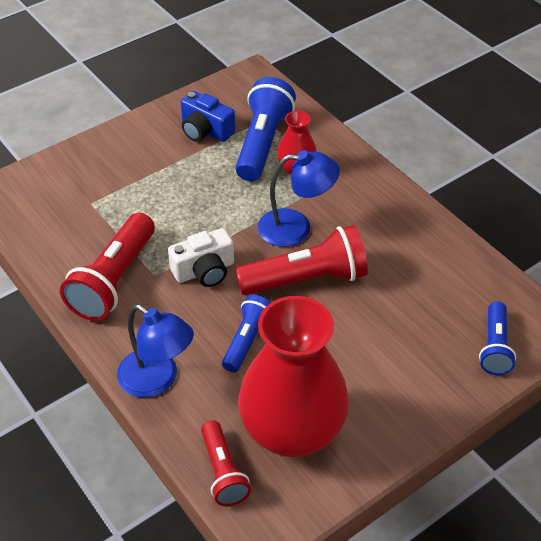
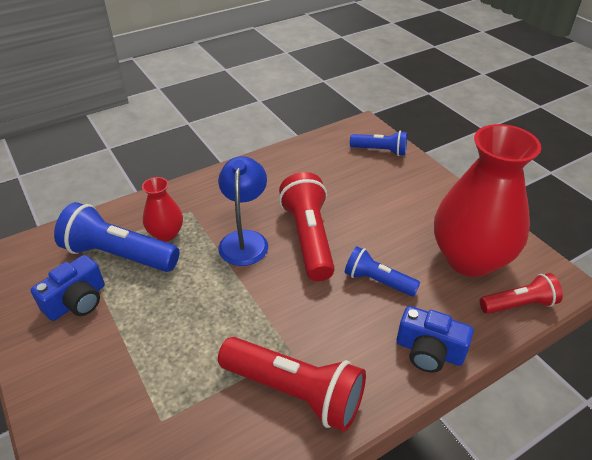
camera: 85 degrees left, 5 degrees down
(157, 380) = (429, 351): blue lamp -> blue camera
(204, 271) = (290, 309): white camera -> none

